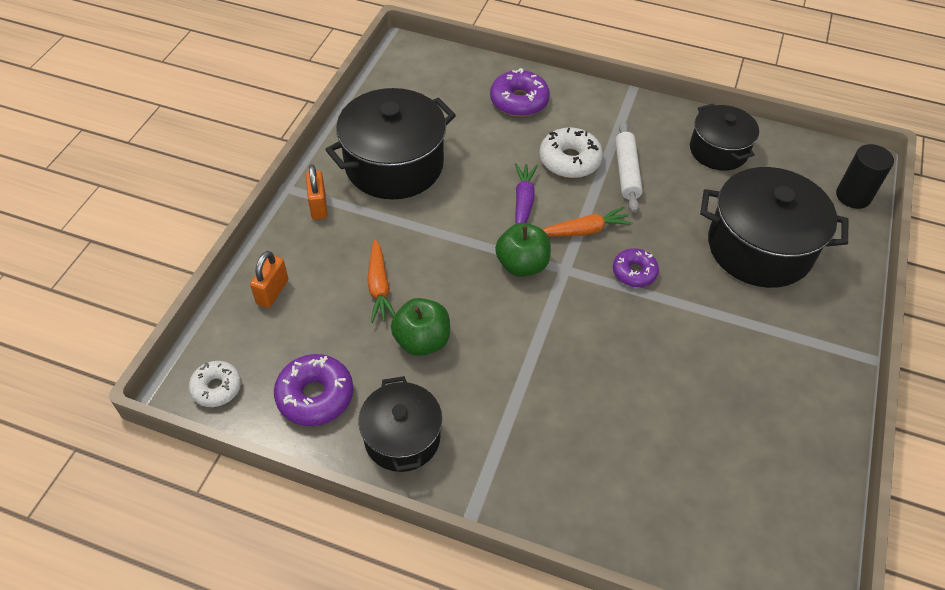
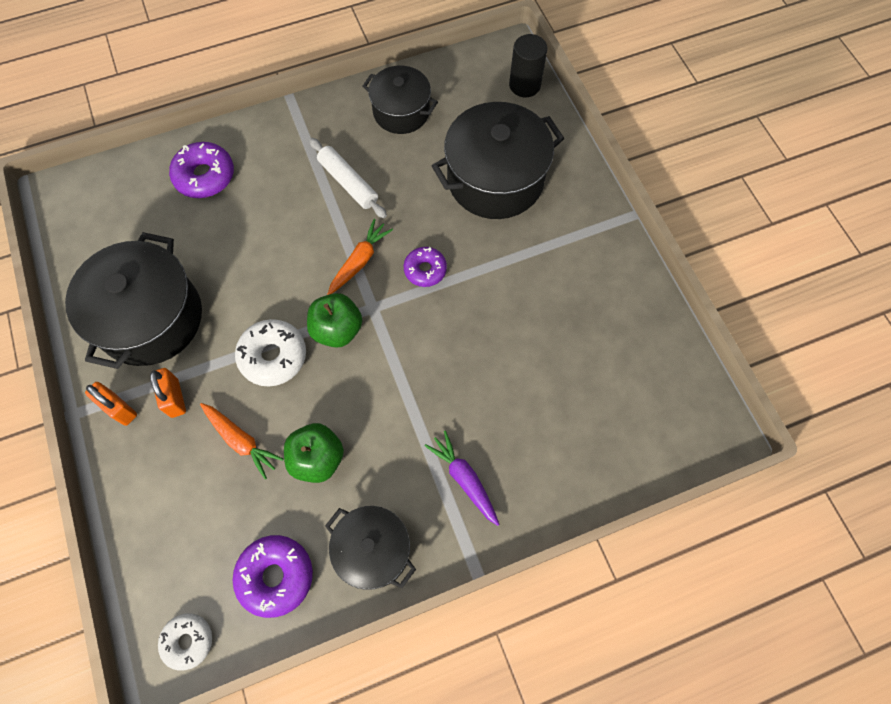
camera: 40 degrees left, 15 degrees up
(272, 292) = (154, 519): orange padlock -> orange padlock (174, 398)
(523, 202) = (290, 272): purple carrot -> purple carrot (464, 479)
(569, 160) = (295, 204): white donut -> white donut (273, 356)

